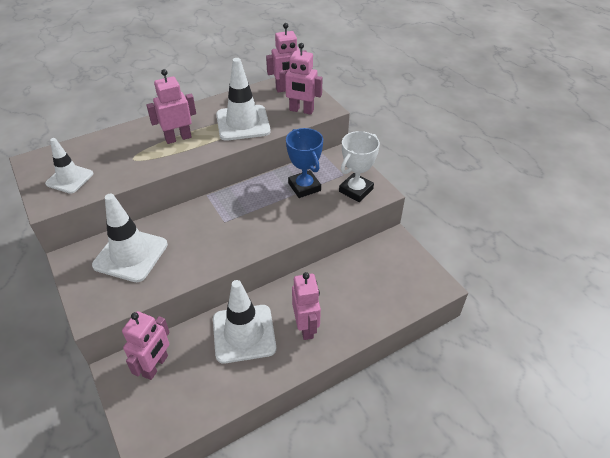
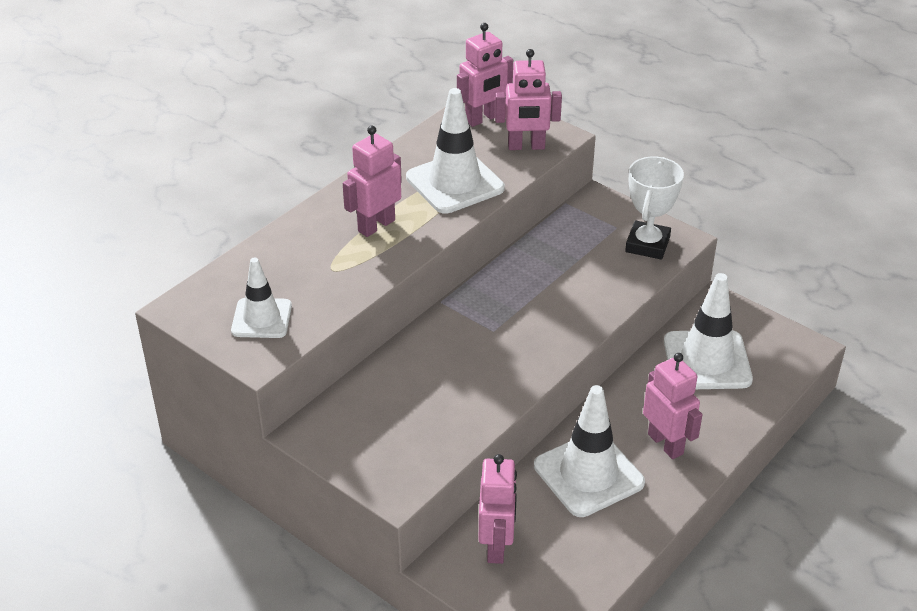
camera: 20 degrees left, 5 degrees down
(130, 255) = (392, 407): white traffic cone -> white traffic cone (707, 360)
(304, 187) = (573, 257): blue trophy -> none

